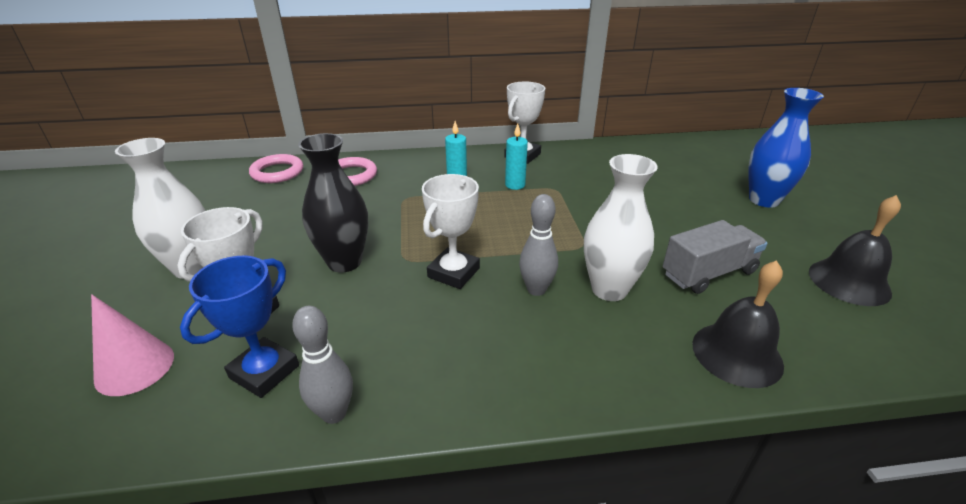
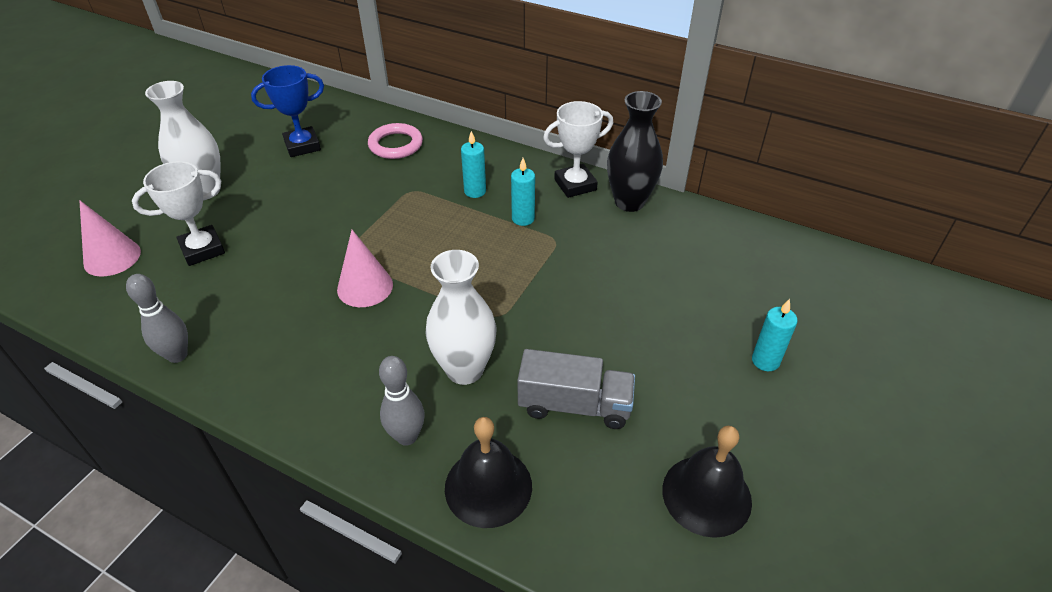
camera: 35 degrees right, 10 degrees up
(264, 372) = (170, 301): blue trophy -> blue trophy (302, 146)
(277, 172) = (344, 117): pink ring -> none
(344, 262) = (301, 235): black vase -> black vase (629, 202)
(454, 273) = (365, 287): white trophy -> pink cone
(536, 289) = (407, 337): grey bowling pin -> grey bowling pin (407, 436)
(763, 200) = (765, 361): blue vase -> turquoise candle

